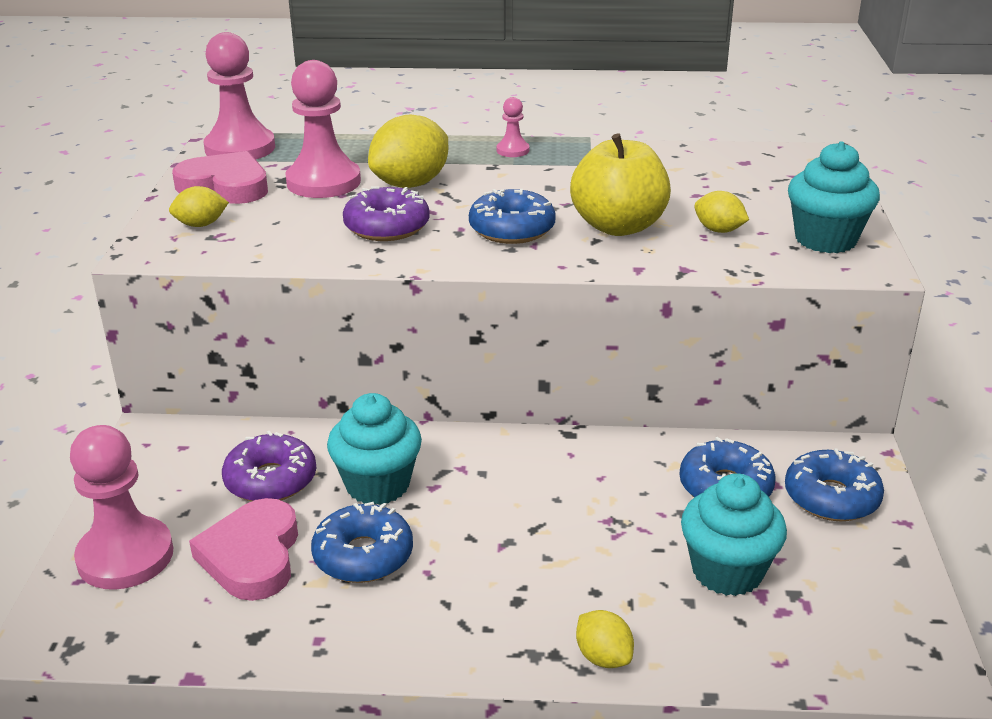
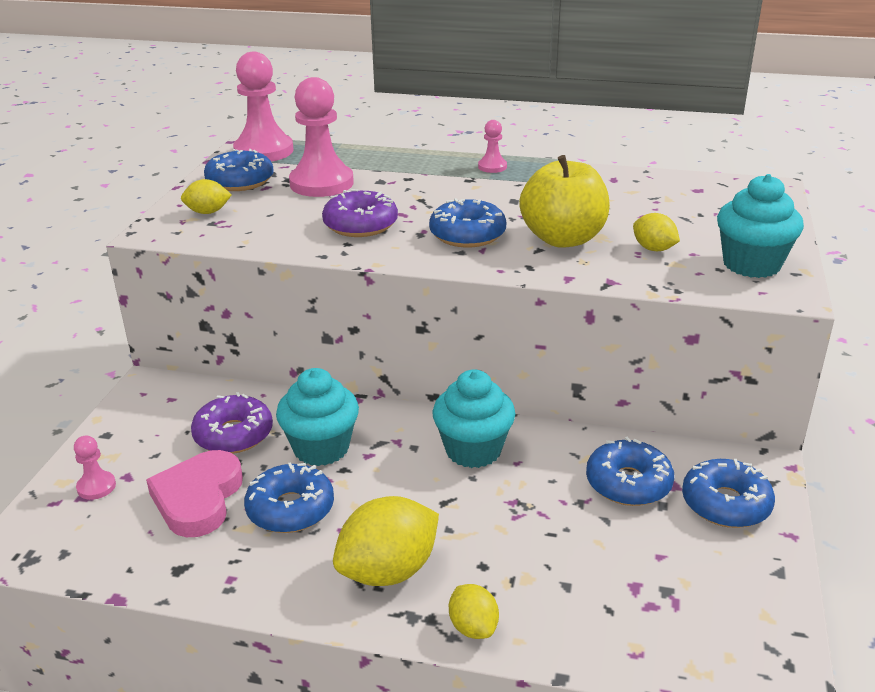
camera: 10 degrees right, 0 degrees up
(125, 556) = (96, 487): pink pawn -> pink pawn, size x0.47
(225, 186) = (240, 181): pink heart -> blue donut
(411, 184) = (394, 190): yellow lemon -> yellow lemon (388, 571)
(727, 571) = (609, 562): turquoise cupcake -> turquoise cupcake (473, 450)

